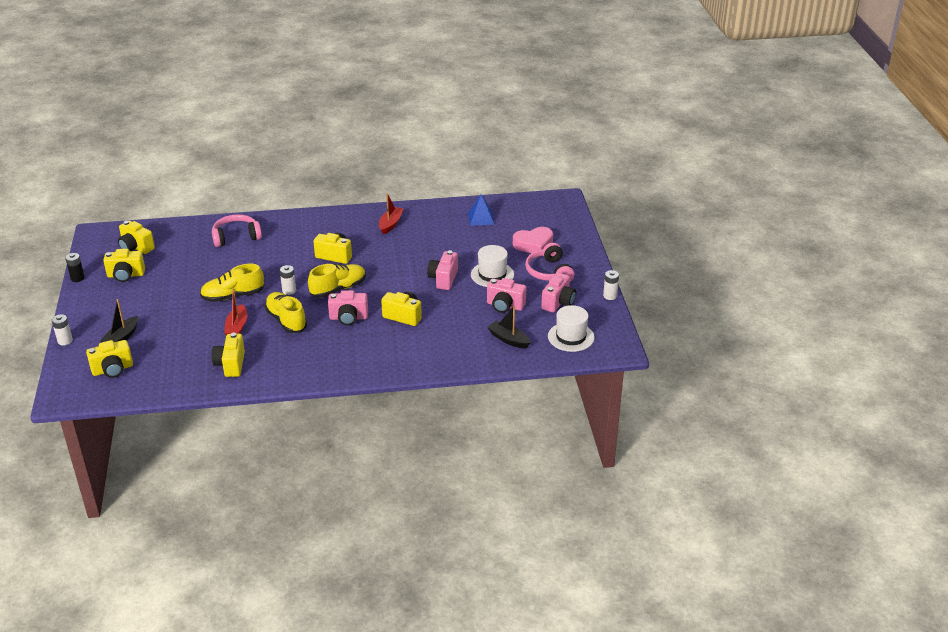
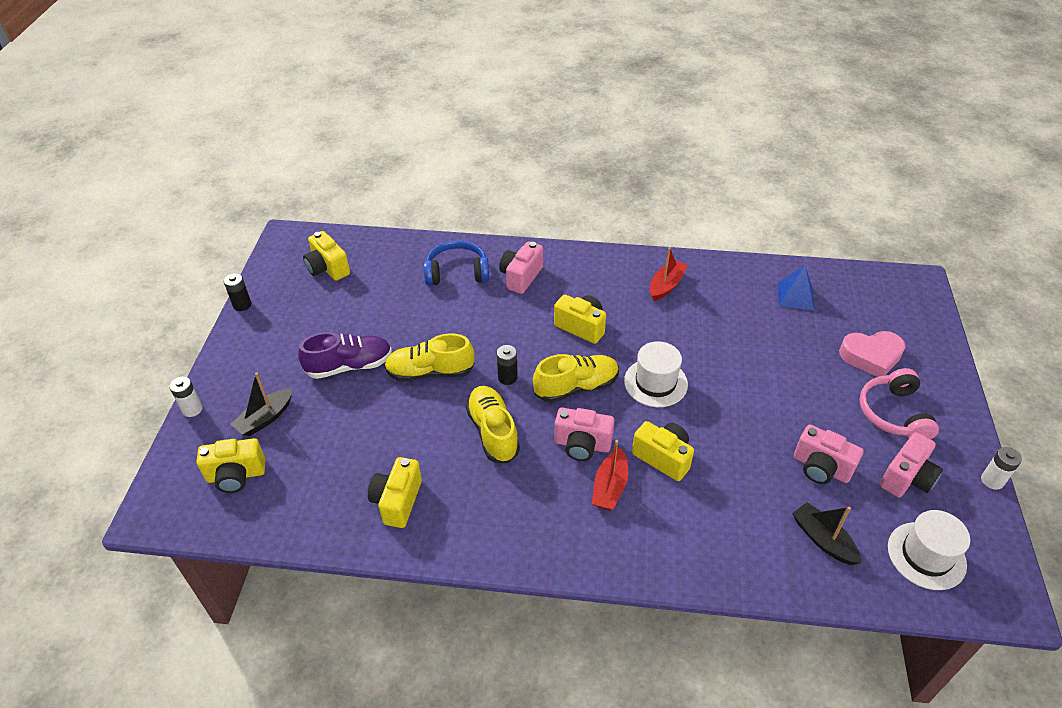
camera: 15 degrees right, 10 degrees up
(126, 275) = (302, 311): yellow camera -> none
(173, 301) = (349, 366): none -> purple shoe
(236, 237) = (457, 273): pink headphones -> blue headphones
(237, 327) = (422, 430): red boat -> red boat (610, 487)
(289, 291) = (507, 377): white battery -> black battery
(443, 279) = (731, 397): pink camera -> pink camera (521, 277)
(492, 274) = (805, 402): white hat -> white hat (655, 382)

